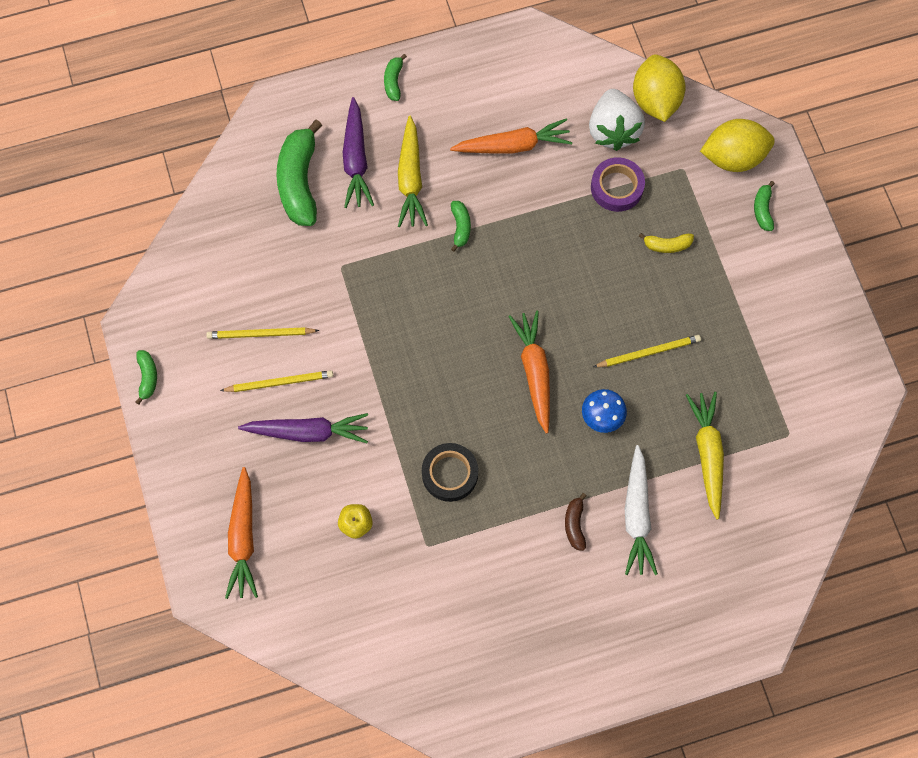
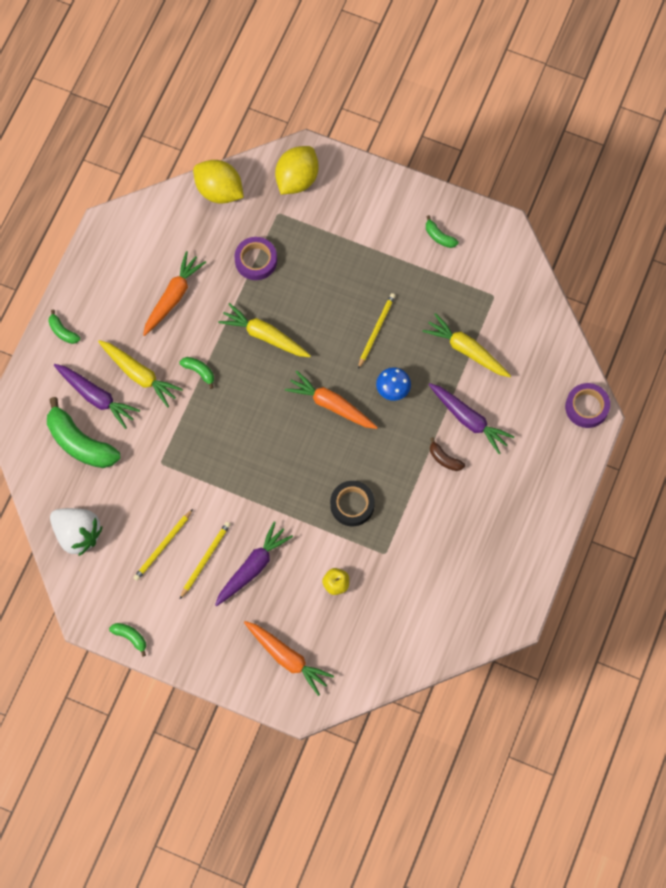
camera: 50 degrees left, 0 degrees up
(549, 255) = (264, 336): none -> yellow carrot
(613, 130) = (216, 231): white strawberry -> white strawberry (77, 534)
(637, 515) = (469, 420): white carrot -> purple carrot
(667, 245) = (319, 263): yellow banana -> none
(757, 623) = (586, 407): none -> purple tape
(763, 210) = (345, 192): green banana -> green banana (439, 236)

